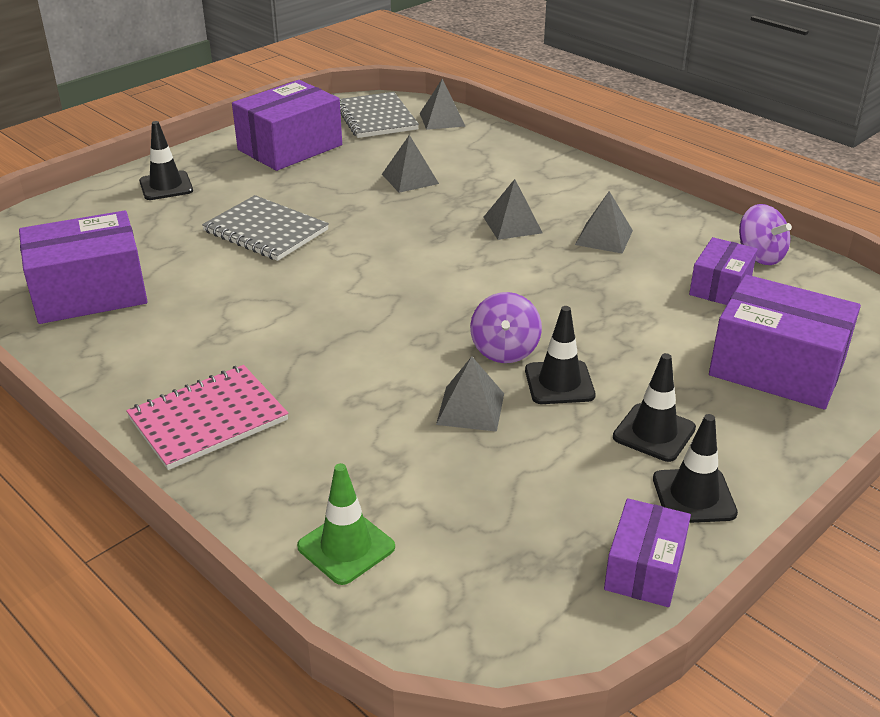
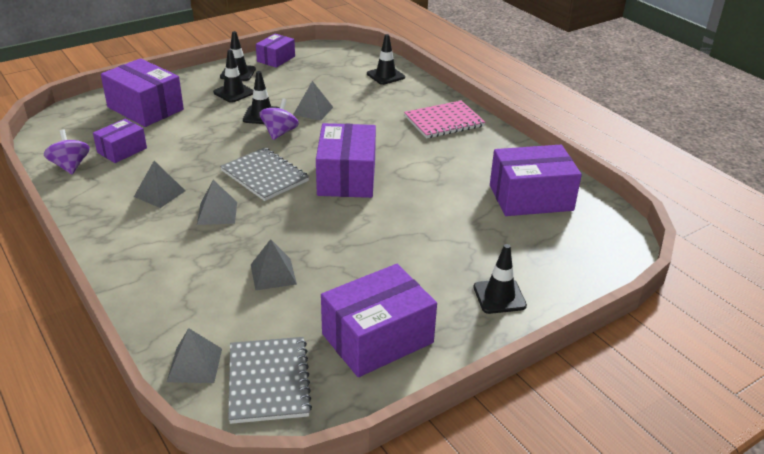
camera: 170 degrees left, 0 degrees up
(266, 231) = (409, 233): grey notebook -> grey notebook (264, 176)
(346, 547) = (385, 76): green traffic cone -> black traffic cone
(364, 288) = (346, 177): none -> purple box

